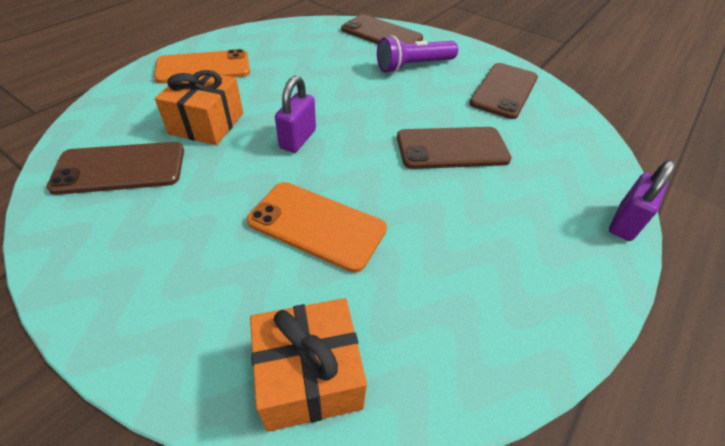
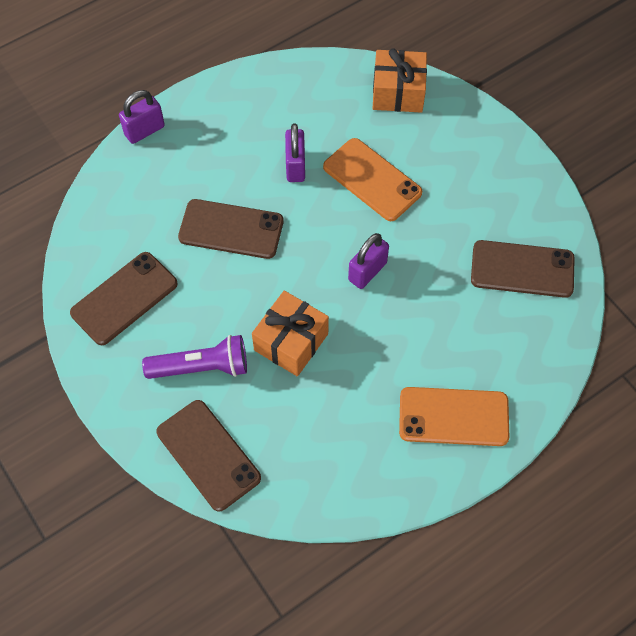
camera: 160 degrees left, 15 degrees up
(207, 123) = (450, 312): orange gift -> orange gift (291, 342)
(420, 221) = (295, 166): none -> purple padlock

